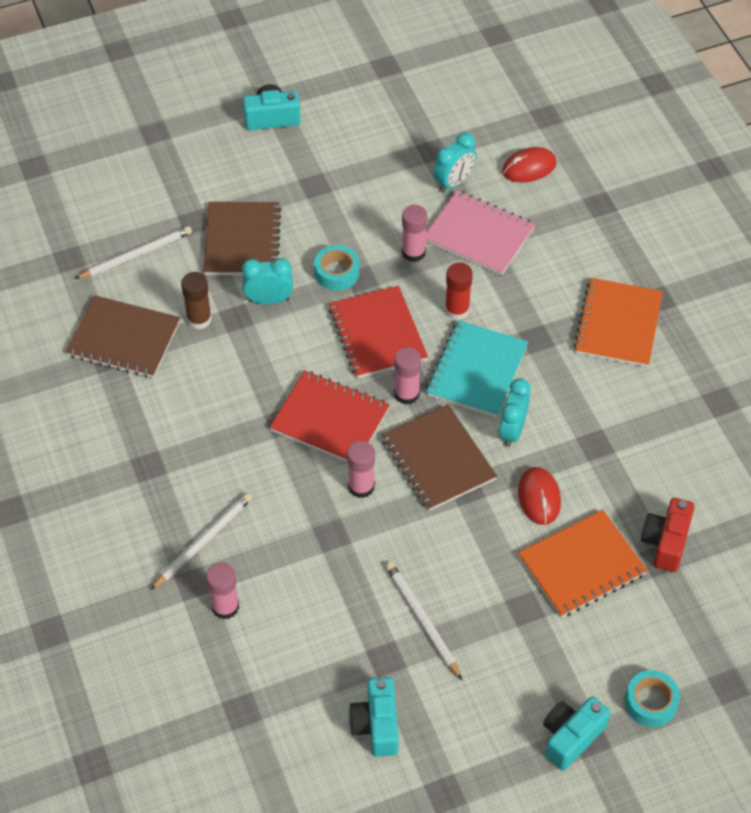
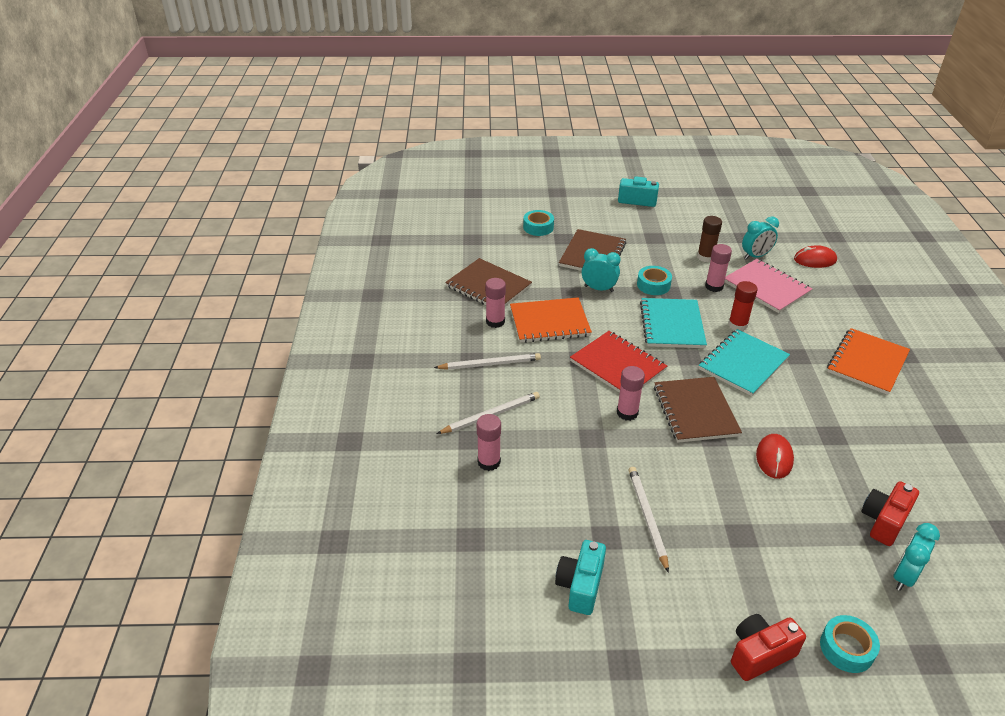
camera: 20 degrees right, 15 degrees down
(136, 255) = (517, 246): white pencil -> white pencil (489, 364)
(152, 210) = (538, 227): none -> turquoise tape
(199, 319) = (545, 288): brown glue stick -> brown glue stick (705, 257)
(377, 334) = (672, 325): red notebook -> turquoise notebook
(406, 394) = (683, 365): pink glue stick -> pink glue stick (495, 322)
(512, 431) = (762, 408): turquoise clock -> turquoise clock (904, 576)
(571, 737) = (760, 654): turquoise camera -> red camera
(581, 565) = (801, 517): orange notebook -> orange notebook (549, 322)

